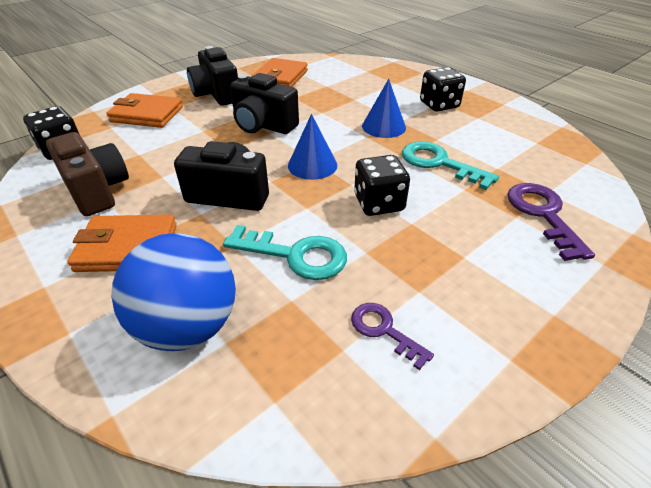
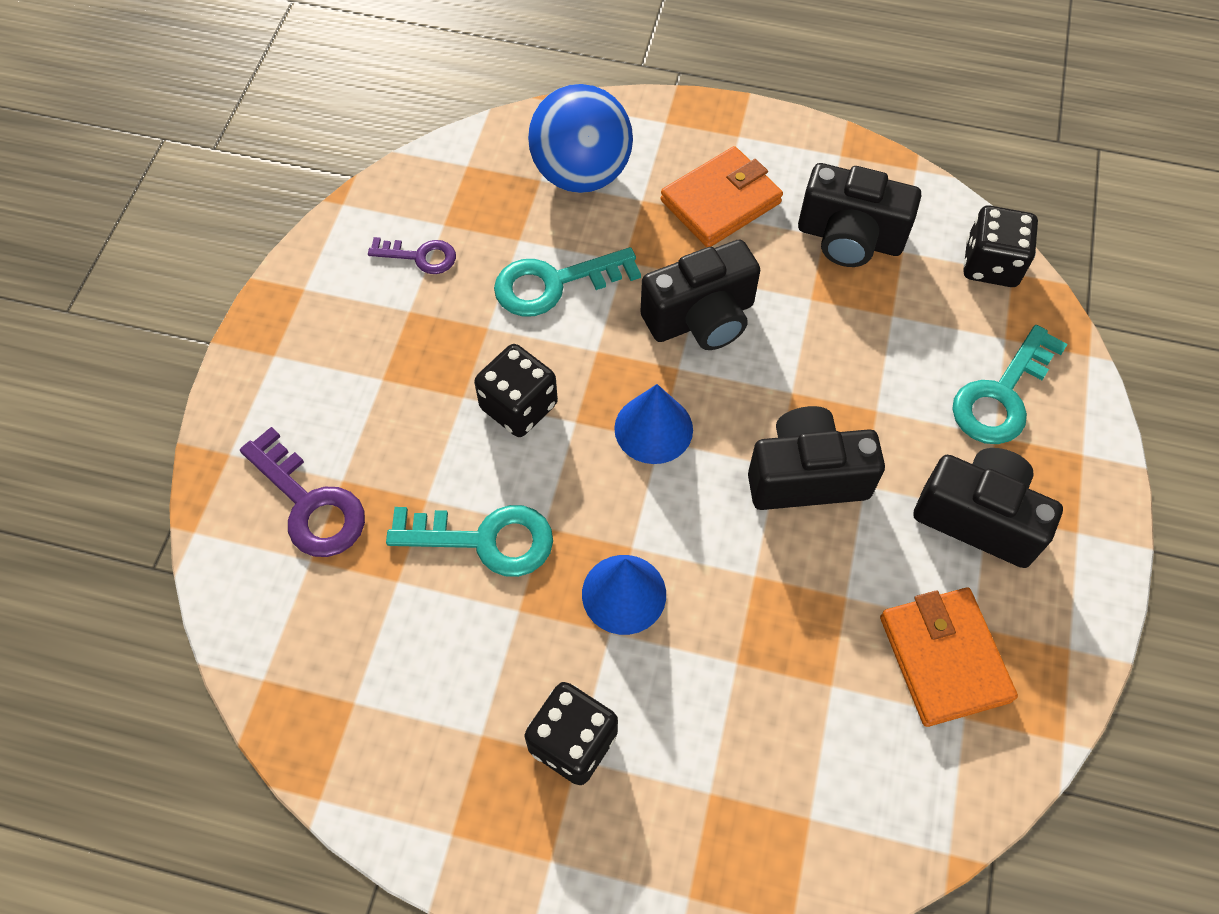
camera: 145 degrees right, 20 degrees up
(97, 191) = (849, 238): brown camera -> black camera
(147, 114) = (1002, 395): orange wallet -> turquoise key

